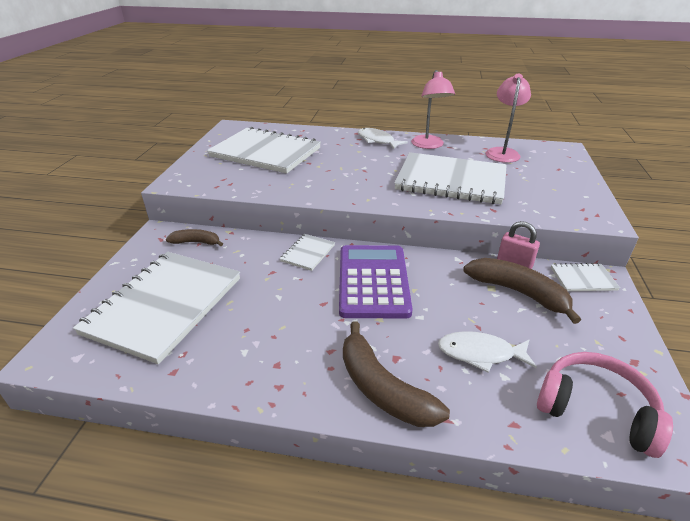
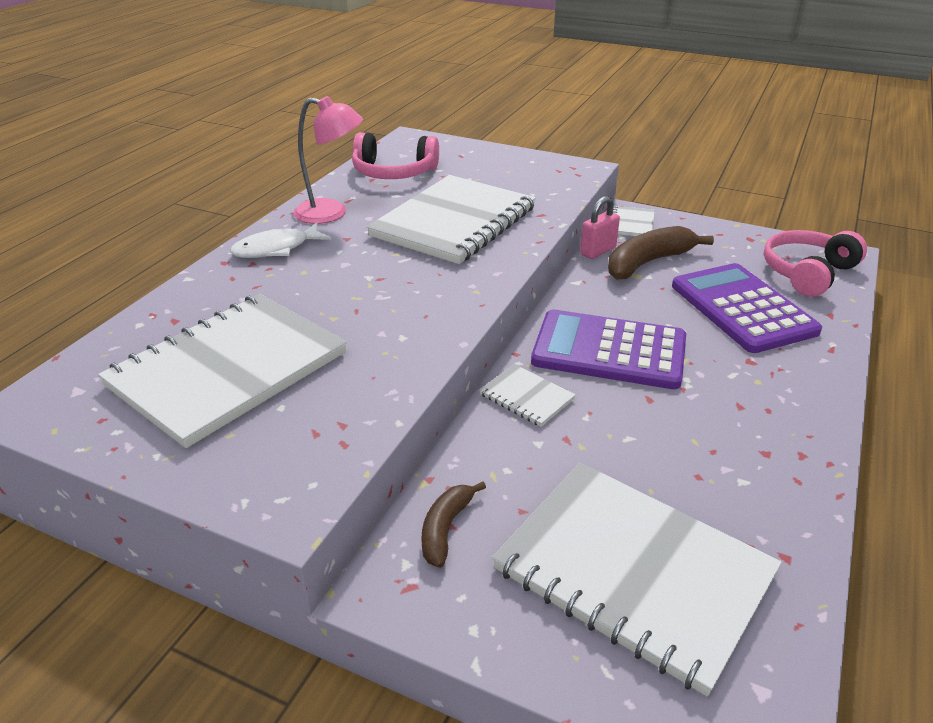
camera: 75 degrees left, 0 degrees up
(382, 388) = (797, 379): brown banana -> none
(480, 353) = (742, 308): white fish -> purple calculator
(502, 152) = (394, 173): pink lamp -> pink headphones

